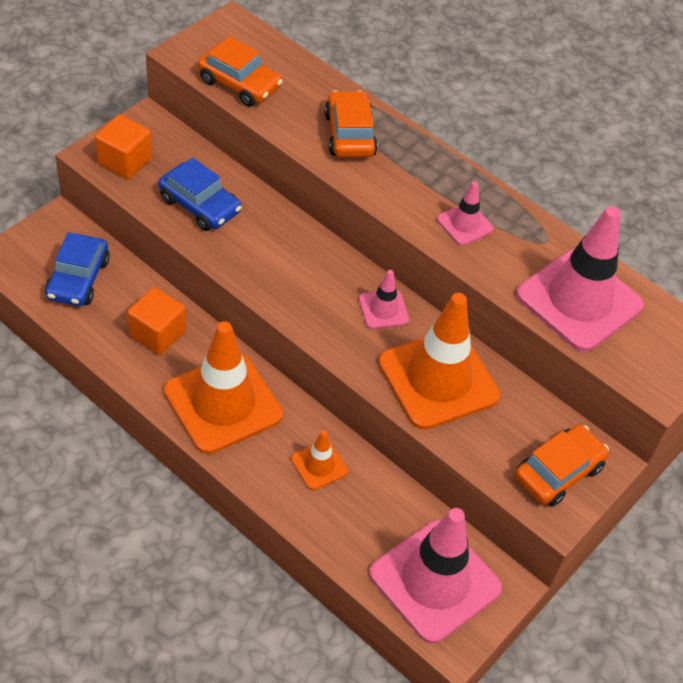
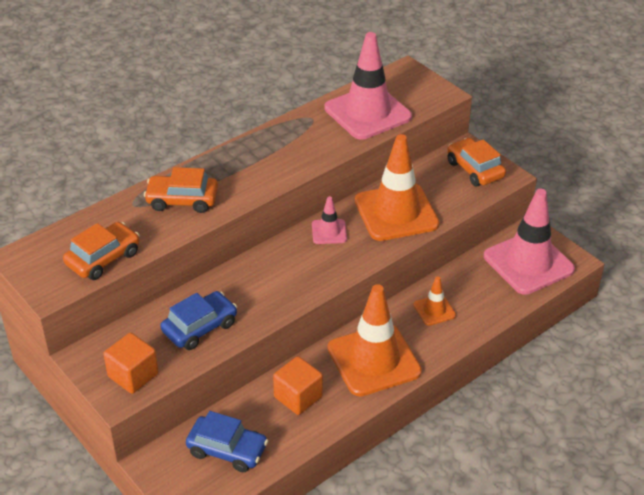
camera: 75 degrees left, 10 degrees down
(465, 224) = (290, 153): pink traffic cone -> none

